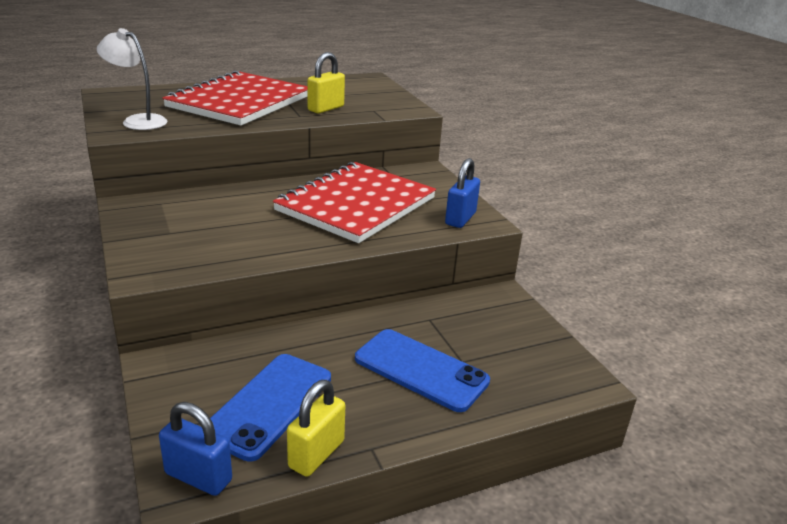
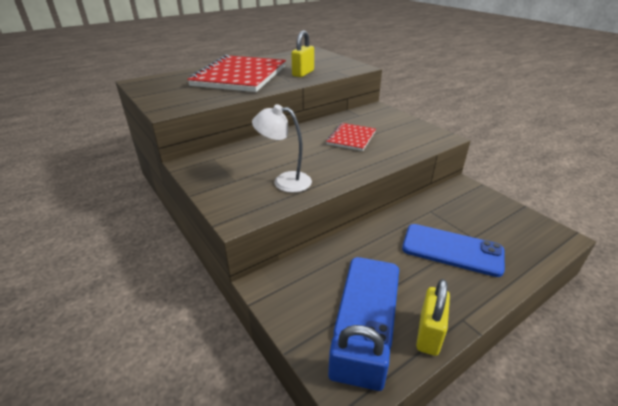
camera: 10 degrees left, 5 degrees up
(138, 121) = (177, 98): white lamp -> white lamp (284, 181)
(356, 204) = (351, 138): red notebook -> red notebook, size x0.50
(460, 218) = (425, 137): blue padlock -> none

